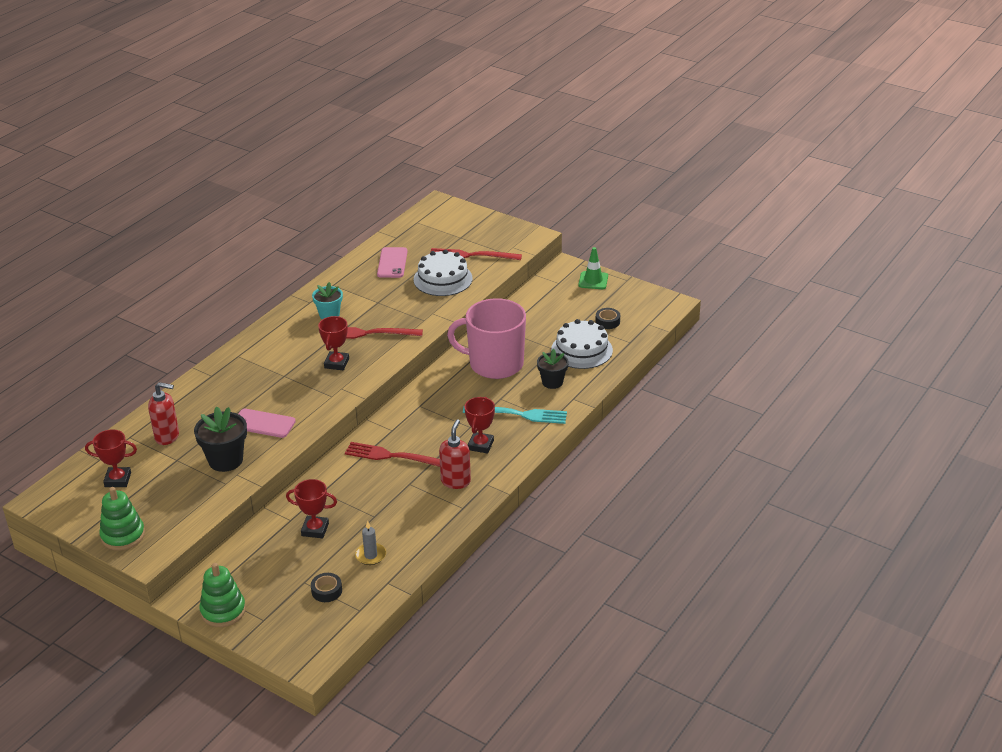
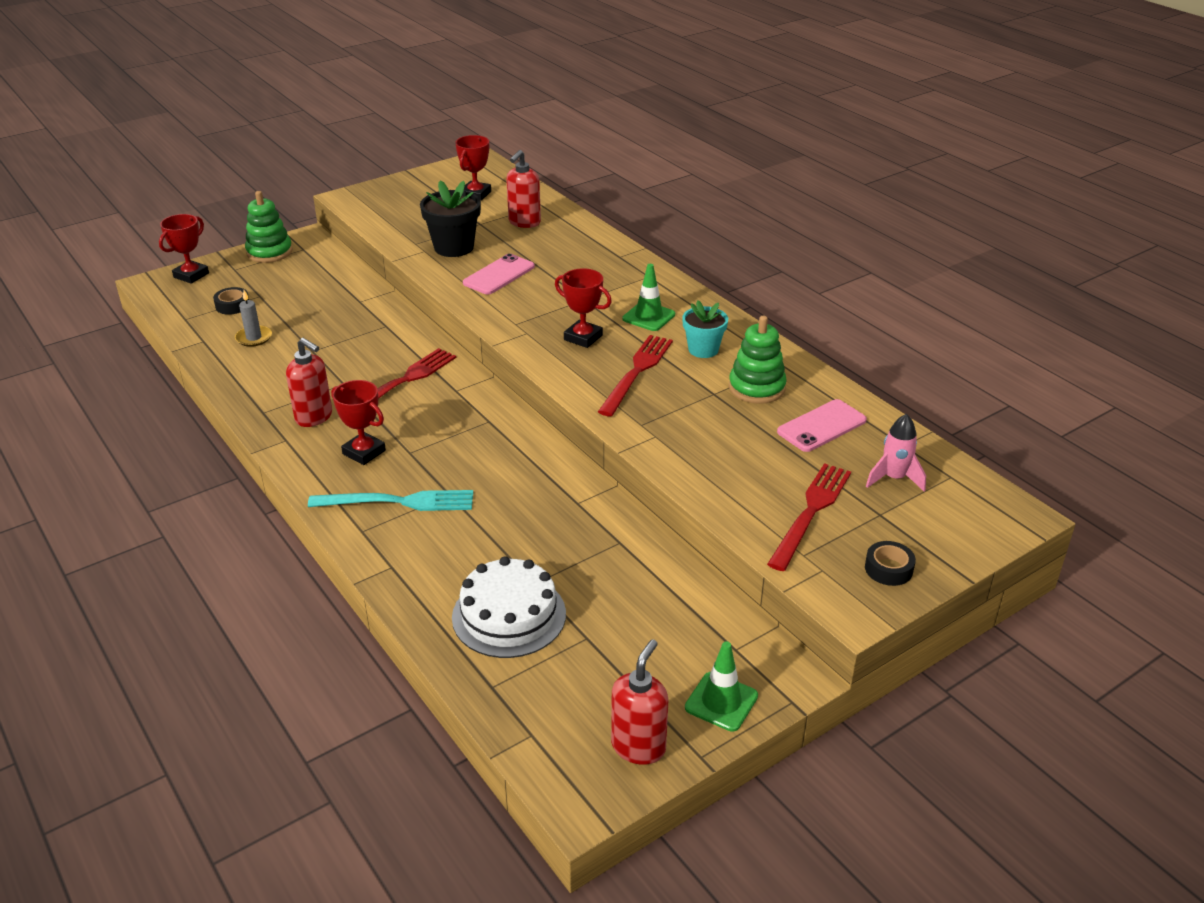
camera: 110 degrees right, 0 degrees up
(123, 535) = (390, 190): green stacking toy -> green stacking toy (756, 388)
(297, 343) = (648, 317): none -> green traffic cone
(315, 529) = (329, 312): red trophy -> red trophy (191, 275)
(392, 263) = (821, 426): pink phone -> pink phone turned 60 degrees counterclockwise
(428, 237) = (894, 478): none -> pink rocket
(443, 279) = (748, 466): white cake -> none
(494, 364) = (536, 509): pink mug -> none
(519, 414) = (398, 502): turquoise fork -> turquoise fork turned 120 degrees counterclockwise
(552, 382) = (448, 556): black flower pot -> none
(607, 321) = (572, 677): black tape -> black tape (888, 569)
(633, 296) = (638, 746): none -> red soap dispenser

